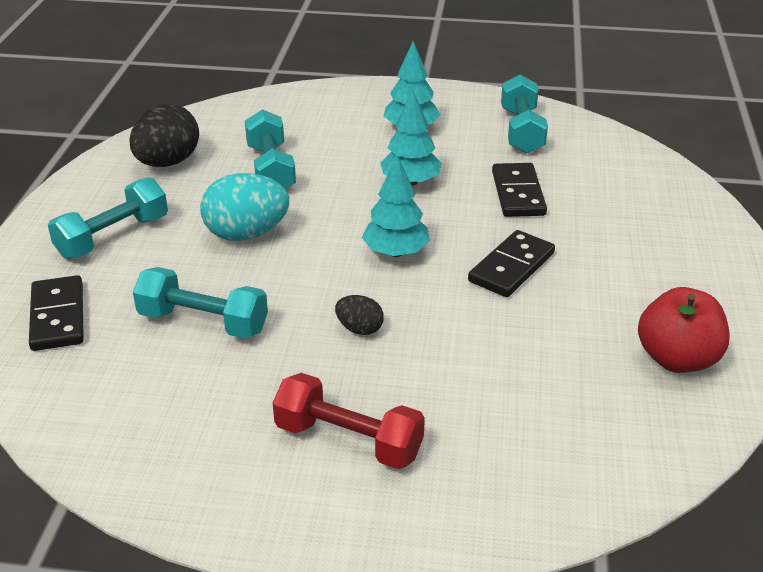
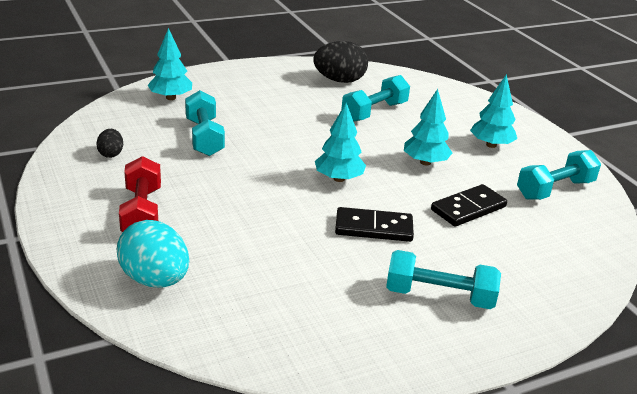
camera: 55 degrees right, 5 degrees down
(58, 316) = (170, 98): black domino -> turquoise tree
(113, 237) = (252, 89): turquoise dumbbell -> turquoise dumbbell (439, 296)
(246, 234) = (299, 124): turquoise egg -> turquoise egg (155, 280)
(359, 329) = (247, 188): black egg -> black egg (111, 154)
(677, 359) = (342, 330): red apple -> none

